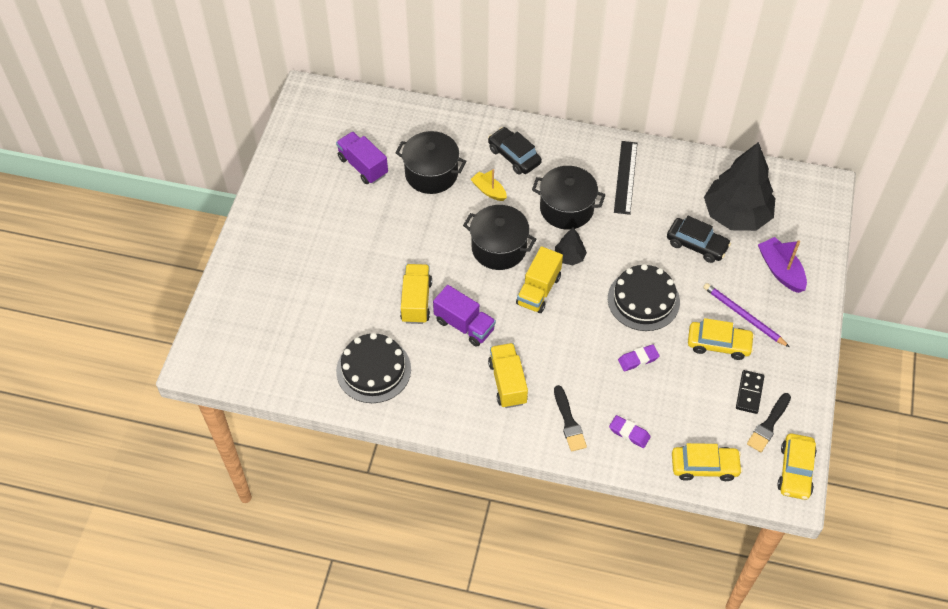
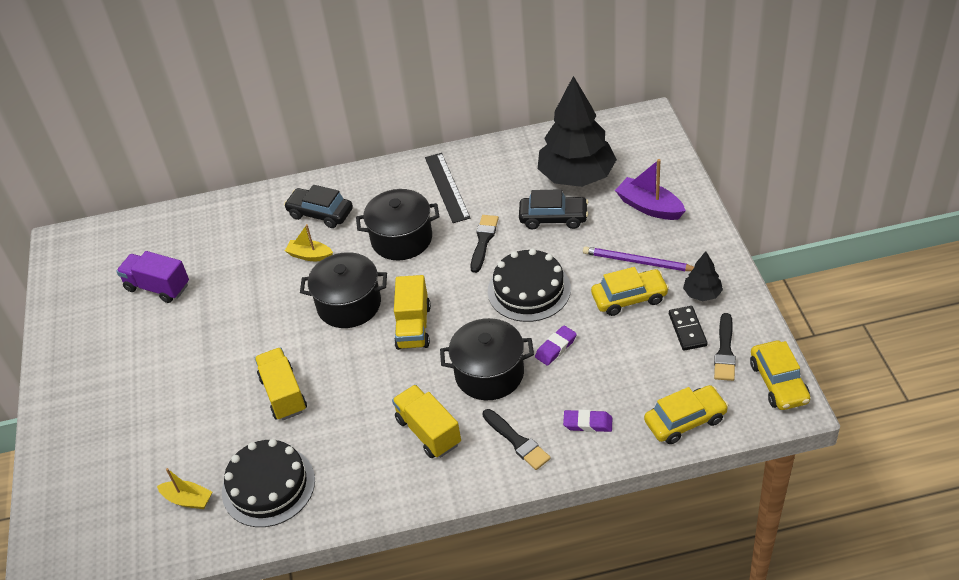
camera: 20 degrees left, 10 degrees down
(313, 353) = (188, 499): none -> yellow boat
(431, 174) = (238, 264): black pot -> black pot (489, 374)
(464, 325) = (350, 395): purple truck -> none
(569, 257) = (429, 282): black tree -> black tree (702, 294)
(630, 240) = (483, 241): none -> black brush

